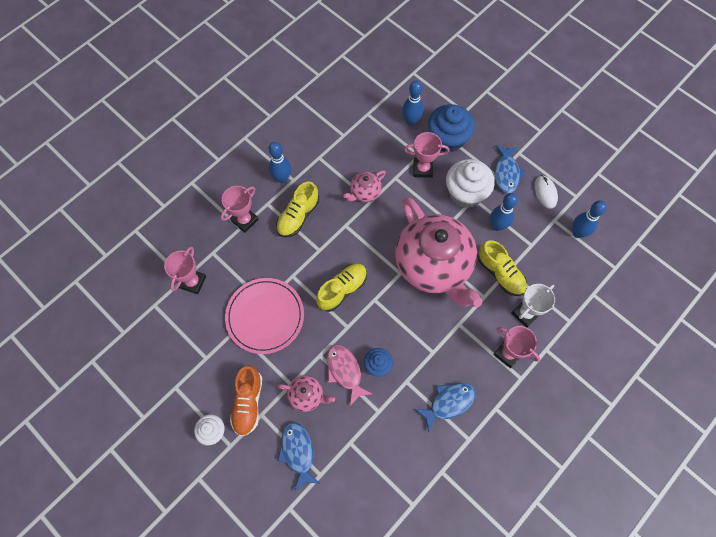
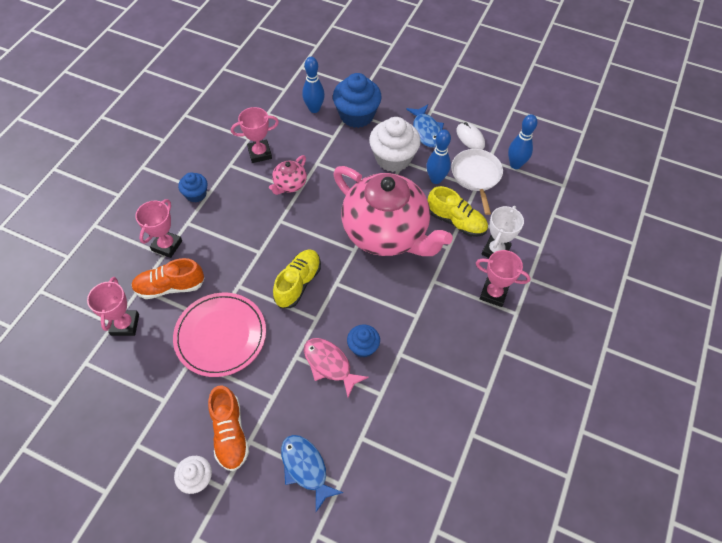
camera: 20 degrees left, 10 degrees down
(237, 259) = (170, 287): none -> orange shoe
(282, 178) = (196, 194): blue bowling pin -> blue cupcake
(298, 216) = (225, 225): yellow shoe -> none
(307, 395) = (295, 403): pink teapot -> none
(423, 169) = (342, 148): pink trophy -> pink trophy (260, 153)
(448, 403) = (452, 361): blue fish -> none
(536, 233) = (476, 176): none -> white pan

